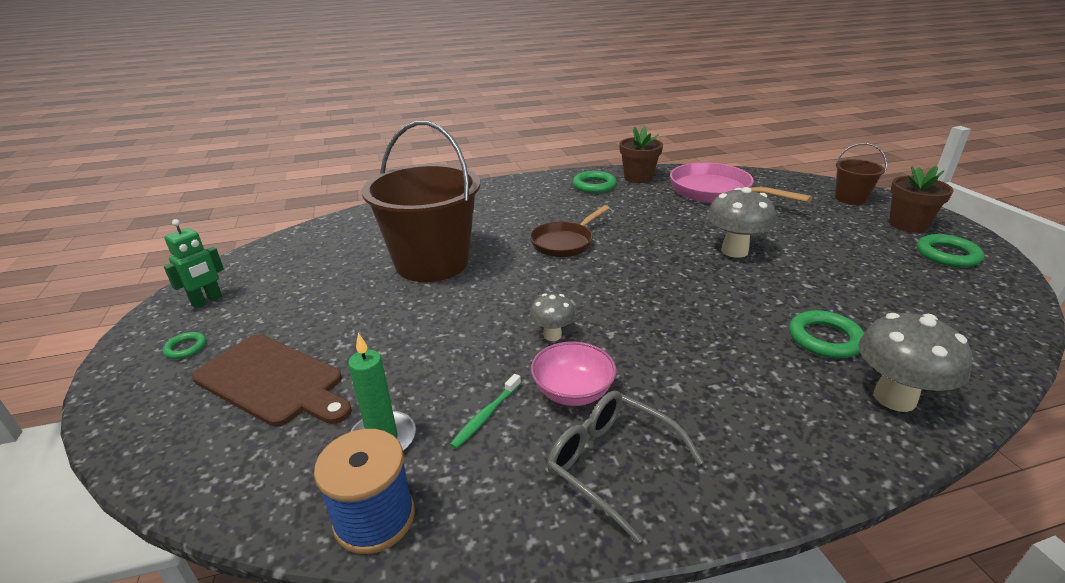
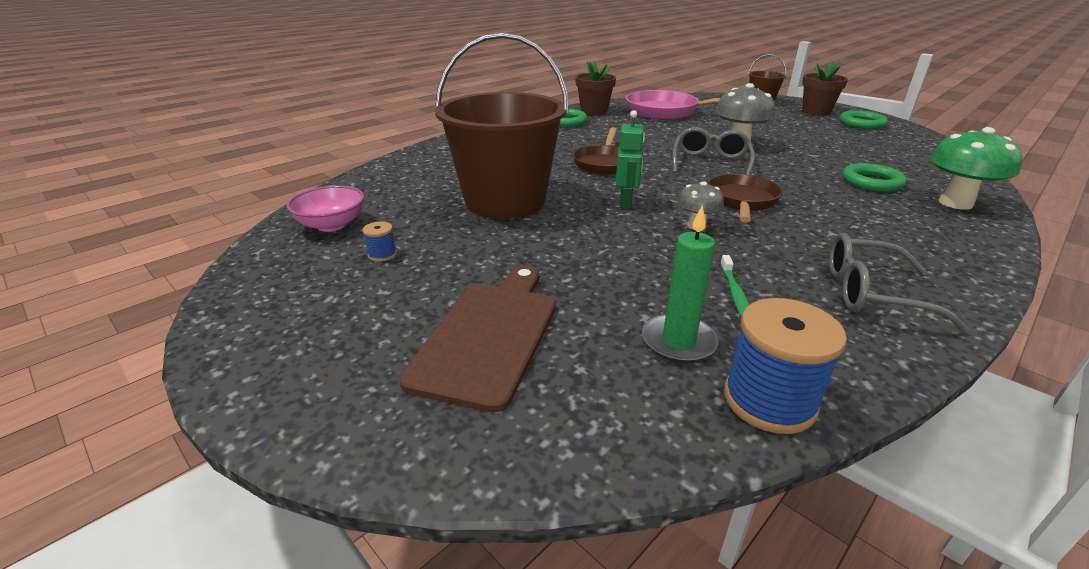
camera: 30 degrees left, 0 degrees up
(186, 348) = (324, 342): green ring -> none
(207, 301) = (281, 293): green robot -> green robot (626, 203)
(273, 380) = (488, 336): brown cutting board -> brown cutting board turned 75 degrees counterclockwise
(294, 289) = (382, 255): none -> blue spool
(572, 392) = (772, 258): pink bowl -> pink bowl (332, 225)
(636, 320) = (741, 201): none -> brown pan
(670, 266) = (710, 163): none -> grey glasses
(894, 398) = (955, 203): grey mushroom -> green mushroom

